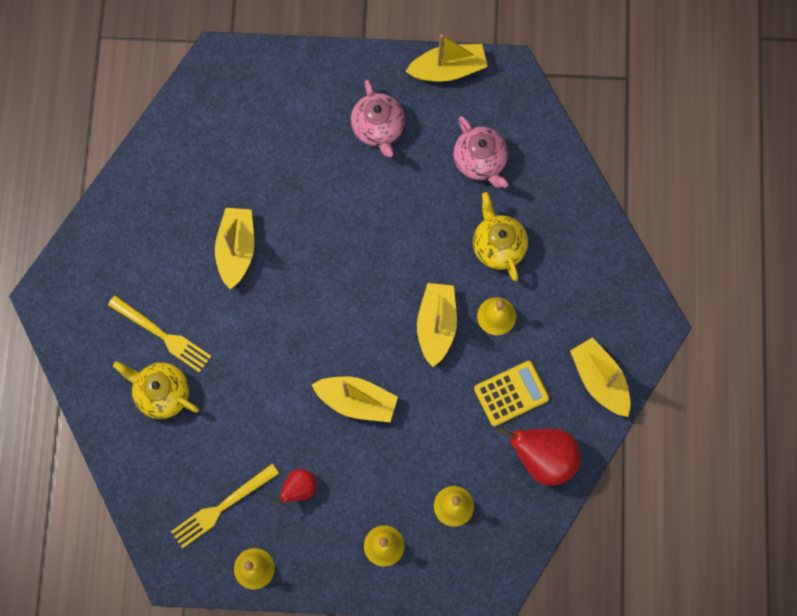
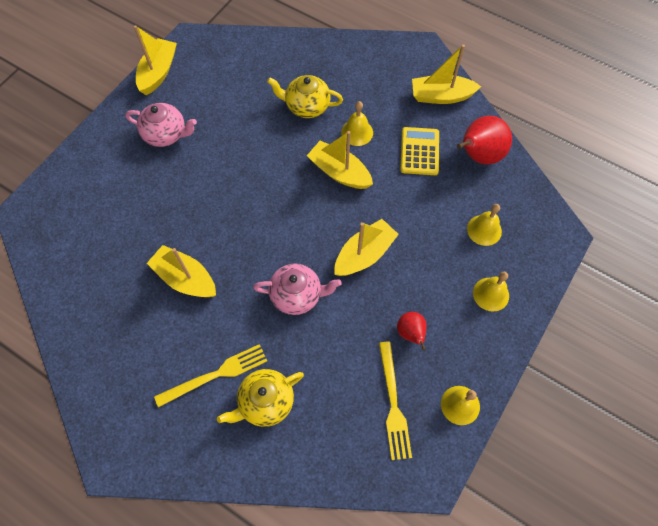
camera: 60 degrees left, 10 degrees down
(480, 161) = (238, 87): pink teapot -> pink teapot (297, 295)

